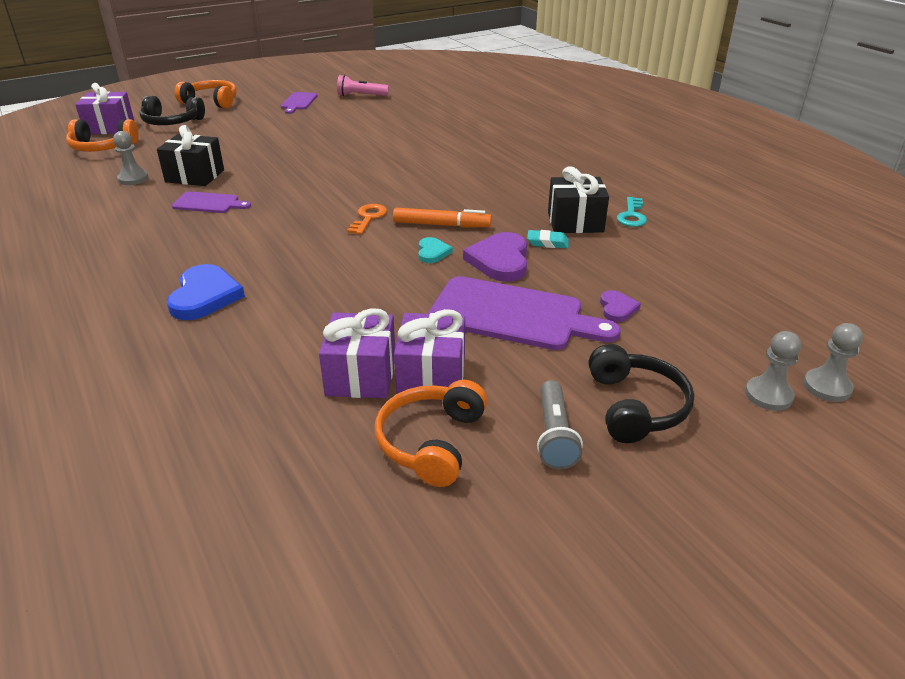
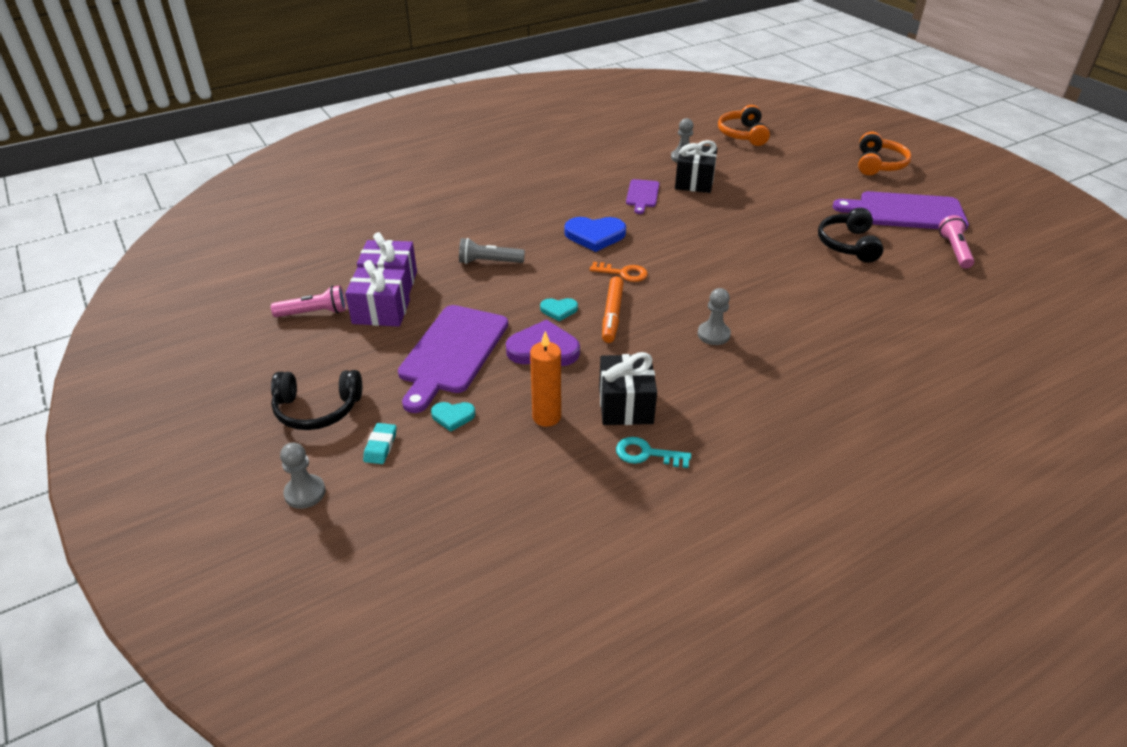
camera: 90 degrees right, 5 degrees up
(110, 128) = (787, 129): purple gift -> none
(172, 122) = (813, 153): black headphones -> black headphones (848, 244)
(205, 296) = (497, 213): blue heart -> blue heart (595, 235)
(298, 102) = (906, 212): purple cutting board -> purple cutting board, size x1.90
(431, 442) = (314, 313): orange headphones -> pink flashlight
(547, 242) = (578, 381): turquoise eraser -> turquoise eraser (380, 446)
(554, 435) = (301, 365): grey flashlight -> grey flashlight (489, 262)
(601, 258) = (546, 417): none -> orange candle
(617, 308) = (453, 416): purple heart -> turquoise heart
(827, 387) = (303, 539): grey pawn -> grey pawn (713, 334)

